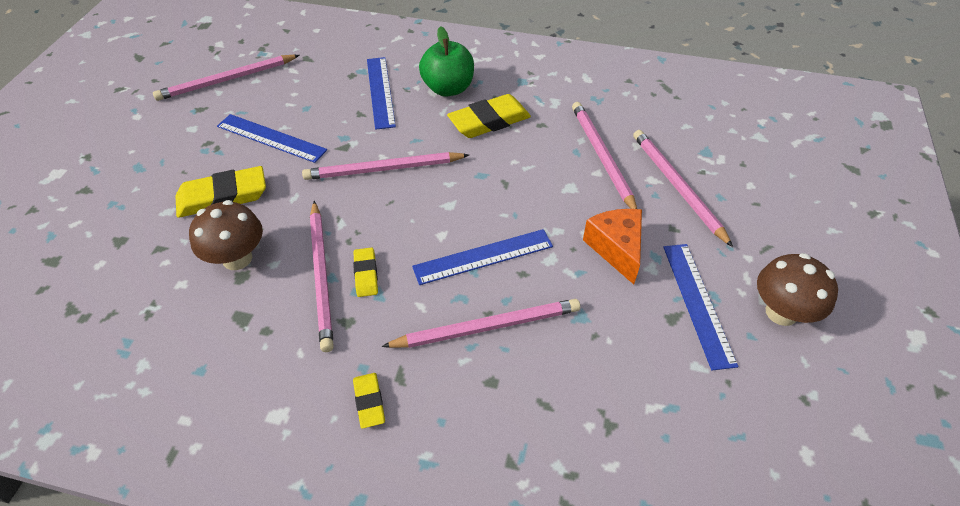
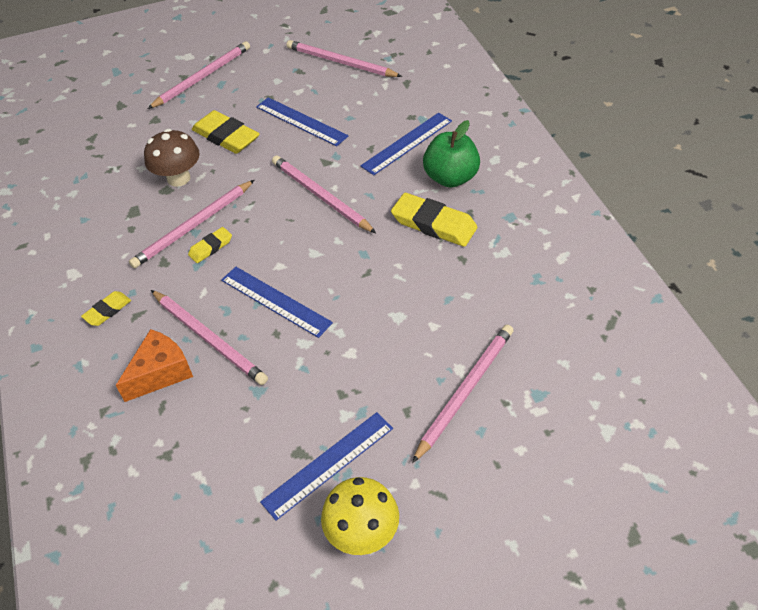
camera: 60 degrees right, 0 degrees up
(271, 138) = (301, 121): blue ruler -> blue ruler turned 45 degrees counterclockwise
(601, 156) = (457, 319): pink pencil -> pink pencil (202, 77)
(616, 249) = (349, 380): orange cheese -> orange cheese (160, 373)
(781, 312) = (362, 534): brown mushroom -> yellow mushroom

